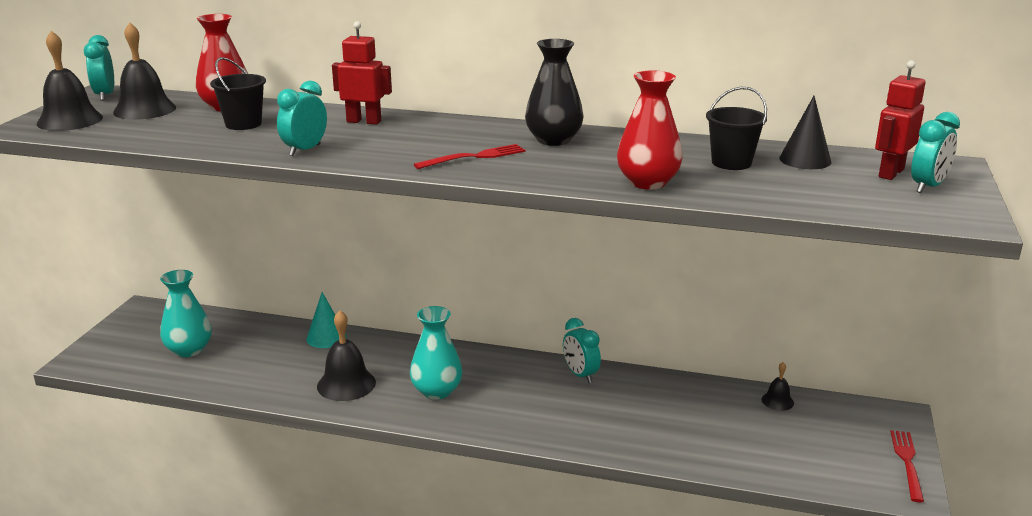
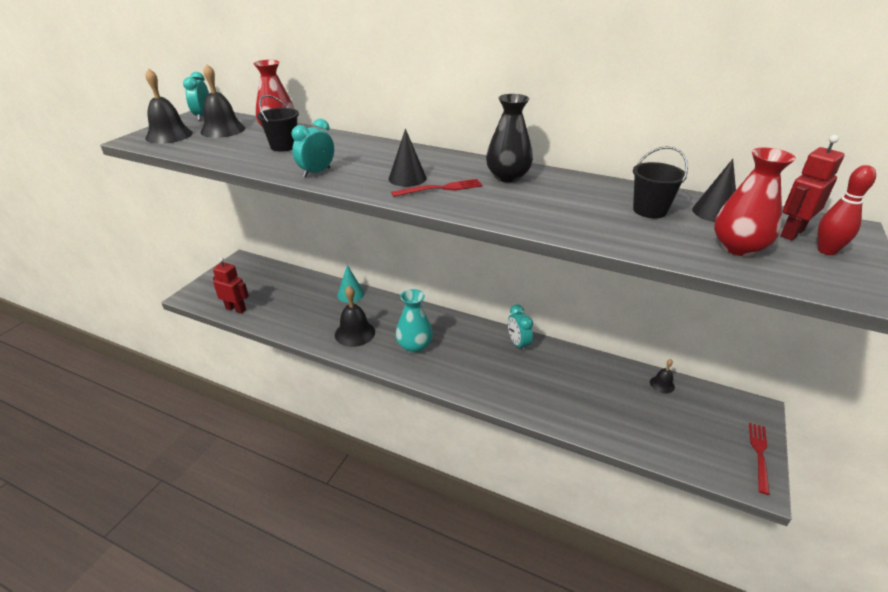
camera: 10 degrees right, 10 degrees up
(189, 350) = (261, 294): turquoise vase -> none
(364, 121) = (370, 150): red robot -> red robot (236, 309)
(427, 149) = (407, 178): none -> black cone
(647, 182) = (574, 225): red vase -> red vase (738, 247)
(928, 187) = (826, 251): turquoise clock -> red bowling pin

